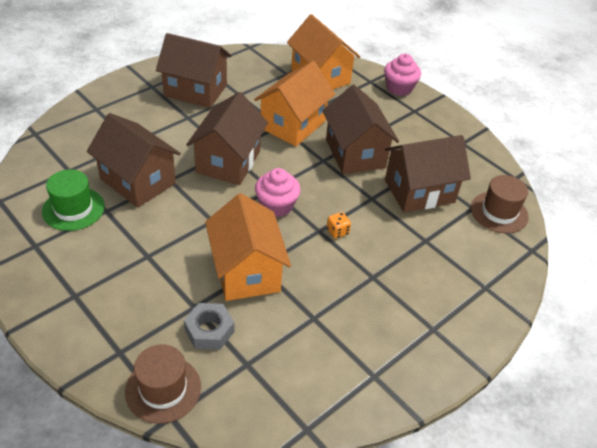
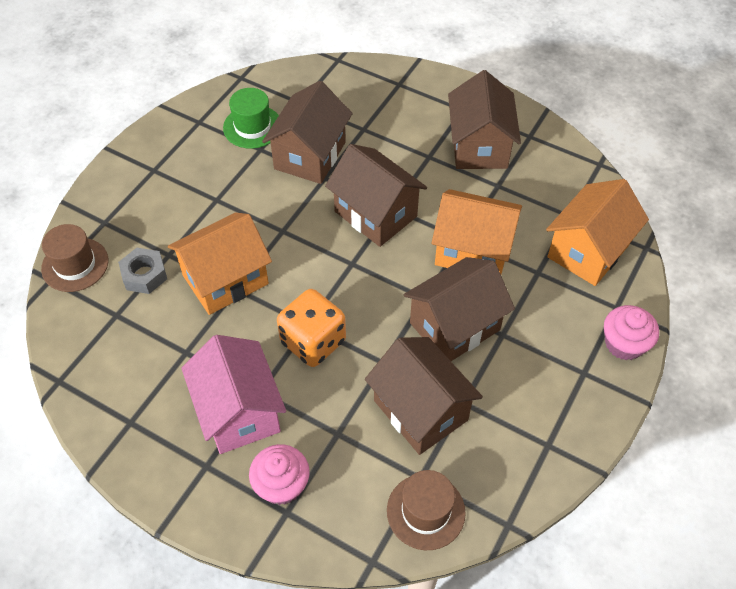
camera: 75 degrees right, 10 degrees up
(228, 162) = (375, 214): brown house -> brown house turned 45 degrees clockwise
(276, 205) = (328, 276): pink cupcake -> pink cupcake (281, 485)
(337, 232) = (313, 342): orange dice -> orange dice, size x2.41
(388, 294) = (239, 411): none -> pink house

